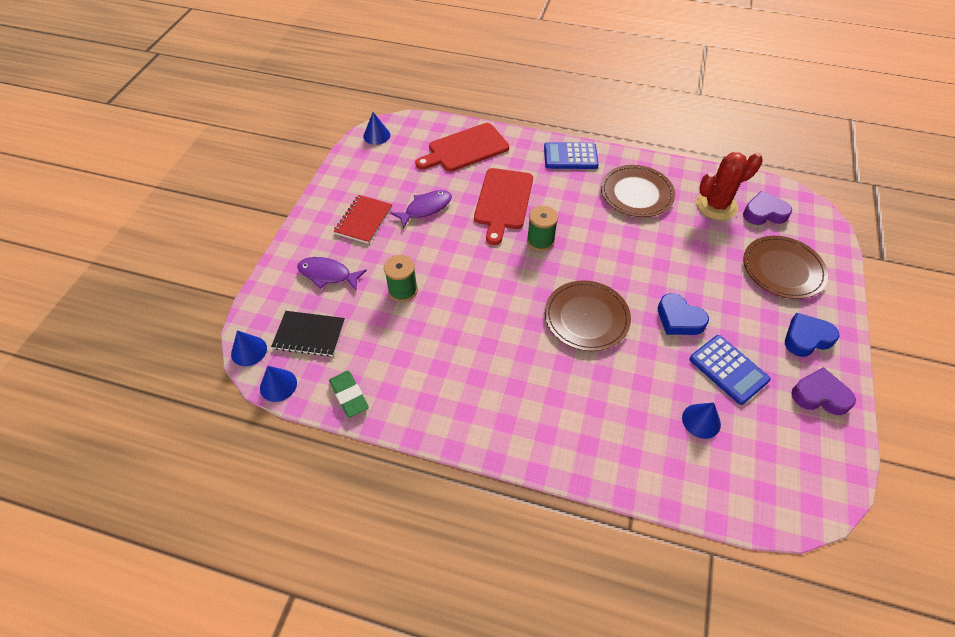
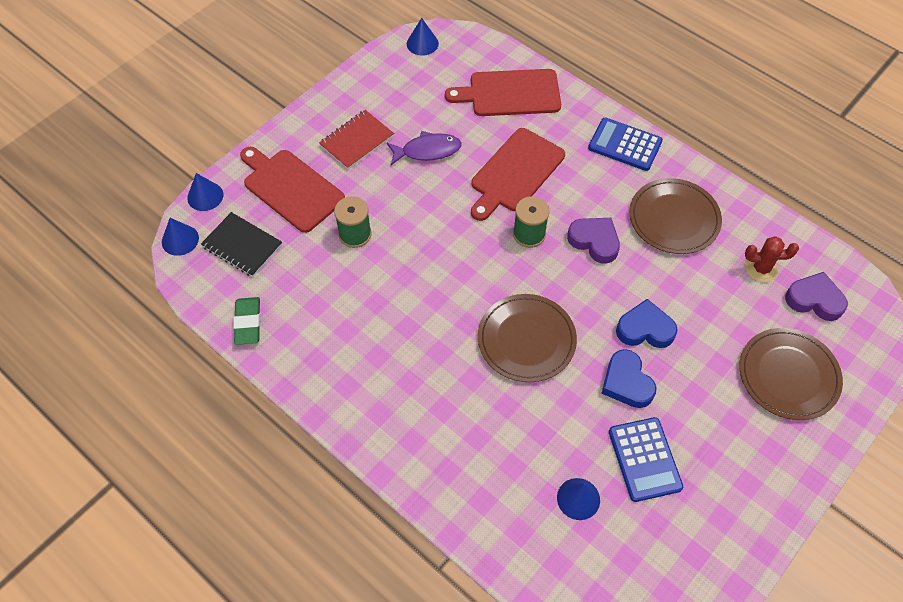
camera: 25 degrees right, 5 degrees up
(278, 385) = (190, 285): blue cone -> blue cone (205, 196)
(328, 274) = (291, 188): purple fish -> red cutting board
(716, 205) = (761, 268): red cactus -> red cactus, size x0.62
(806, 338) = (759, 464): blue heart -> blue heart (645, 329)
(819, 395) = (728, 530): purple heart -> purple heart (594, 241)

